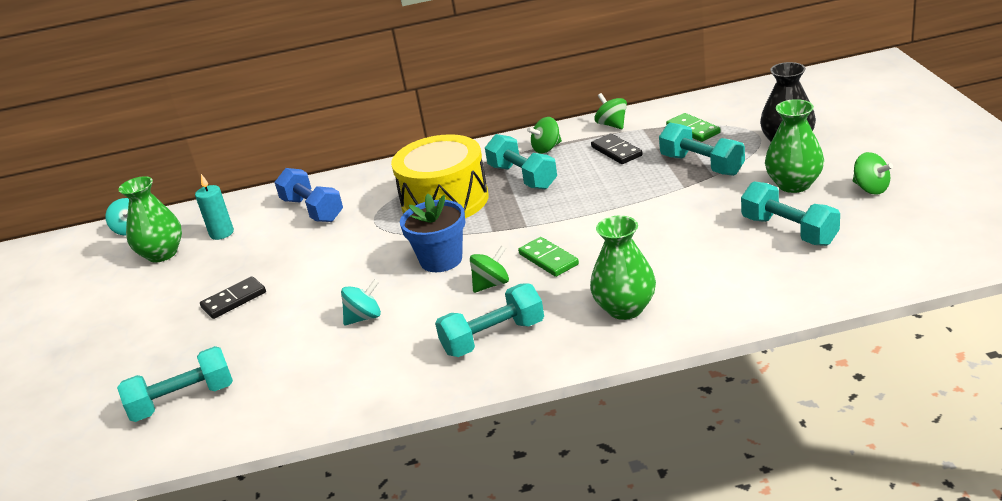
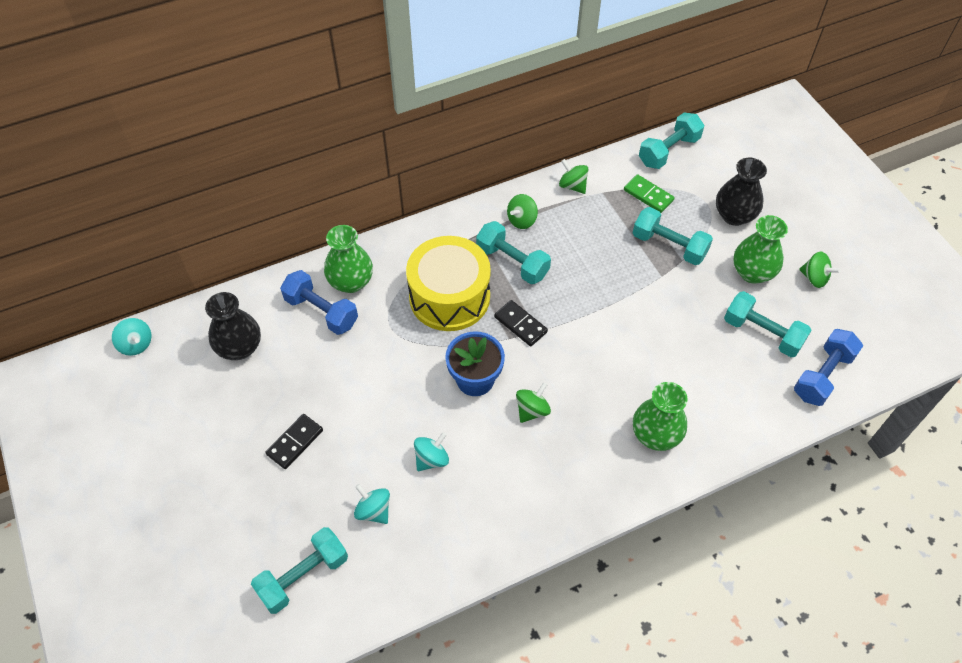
camera: 20 degrees left, 25 degrees up
(162, 254) = (189, 380): green vase -> green vase (351, 282)
(221, 233) = (240, 348): turquoise candle -> black vase
(283, 354) = (374, 511): none -> turquoise spinning top
(493, 337) = (556, 477): turquoise dumbbell -> turquoise dumbbell (669, 151)
(548, 259) = (572, 375): green domino -> none
(616, 151) = (588, 225): black domino -> black domino (520, 324)
(855, 266) = (822, 375): none -> blue dumbbell

